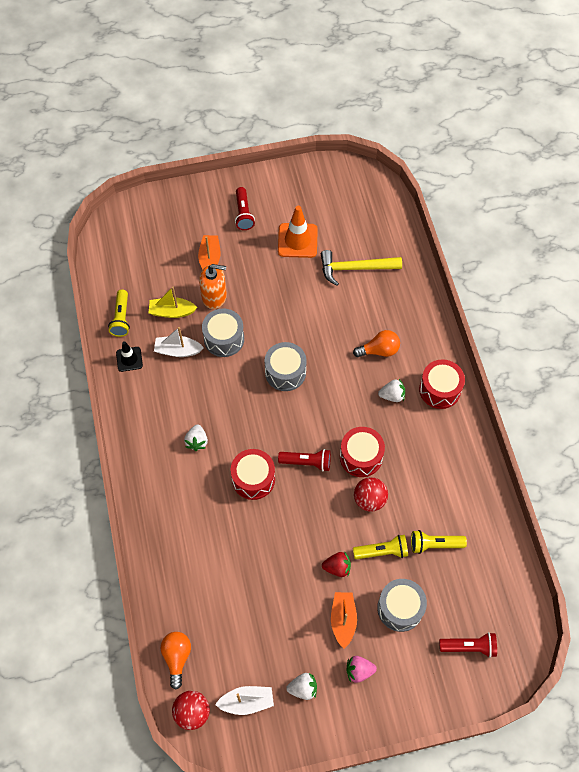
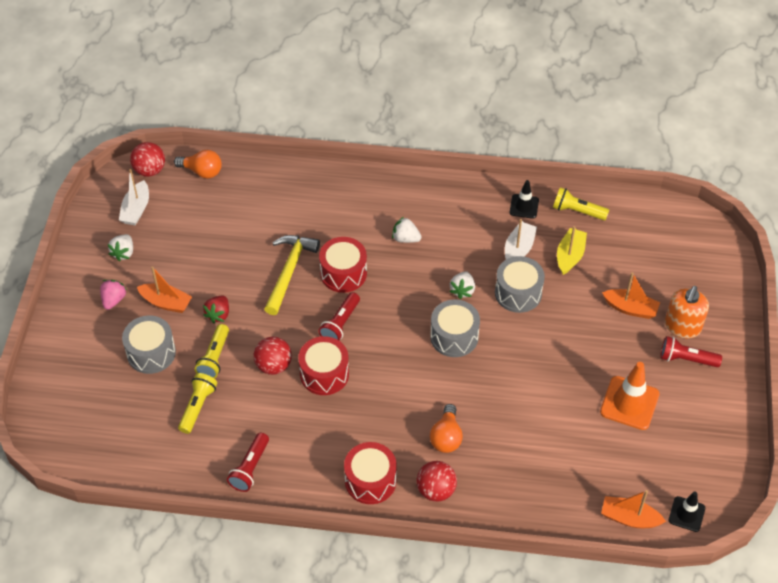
camera: 110 degrees right, 10 degrees down
(214, 296) = (576, 299): orange soap dispenser -> orange soap dispenser (682, 326)
(355, 268) = (568, 451): yellow hammer -> yellow hammer (289, 271)
(373, 189) = (686, 514): none -> black traffic cone
(391, 220) = (629, 518): none -> orange boat
(392, 395) = (383, 429): white strawberry -> white strawberry (462, 290)
(426, 343) = (436, 490): none -> red ball
(469, 647) = (83, 398): red flashlight -> red flashlight (250, 468)

